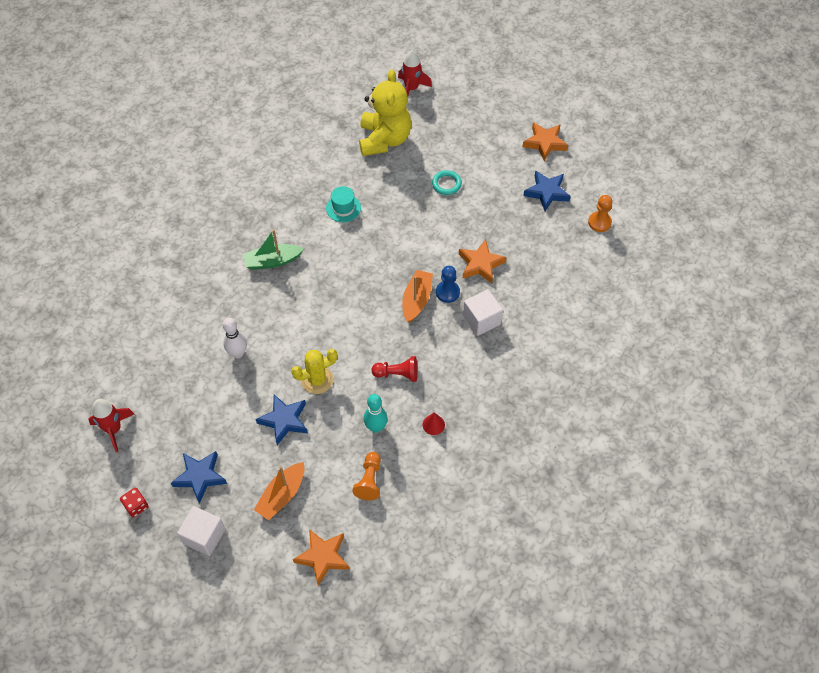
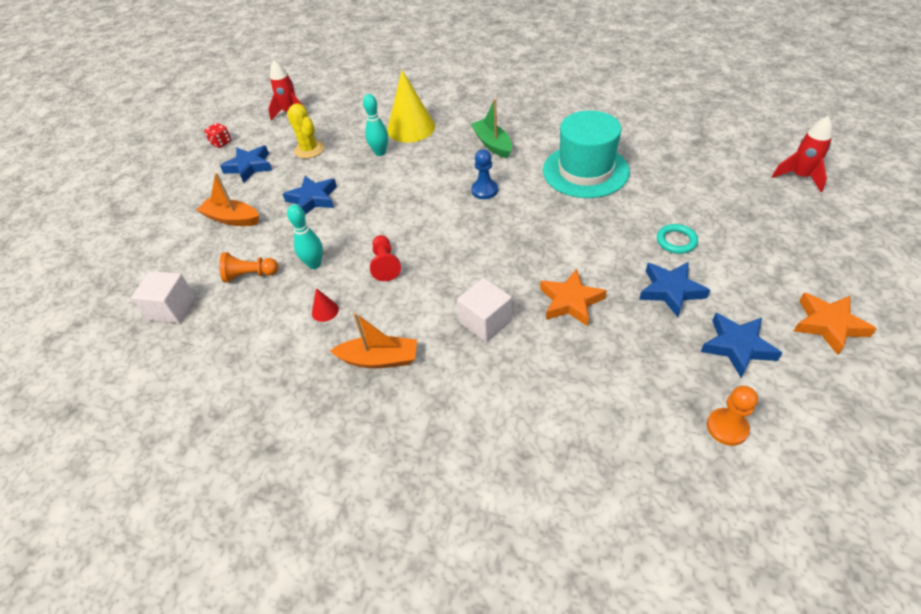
camera: 80 degrees right, 10 degrees down
(204, 536) = (191, 184): white cube -> white cube (172, 308)
(210, 320) = (411, 128): none -> yellow cone
(238, 353) = (380, 152): white bowling pin -> turquoise bowling pin
(317, 380) = (363, 208): yellow cactus -> yellow cactus (309, 149)
(323, 557) = (164, 263): orange star -> none
(343, 208) = (585, 171): turquoise hat -> turquoise hat, size x2.12
(384, 140) = (703, 175): yellow teddy bear -> none
(416, 300) = (490, 256): orange boat -> orange boat (379, 359)
(447, 292) = (513, 280): blue pawn -> blue pawn (484, 190)
(491, 206) = (670, 290): none -> blue star

